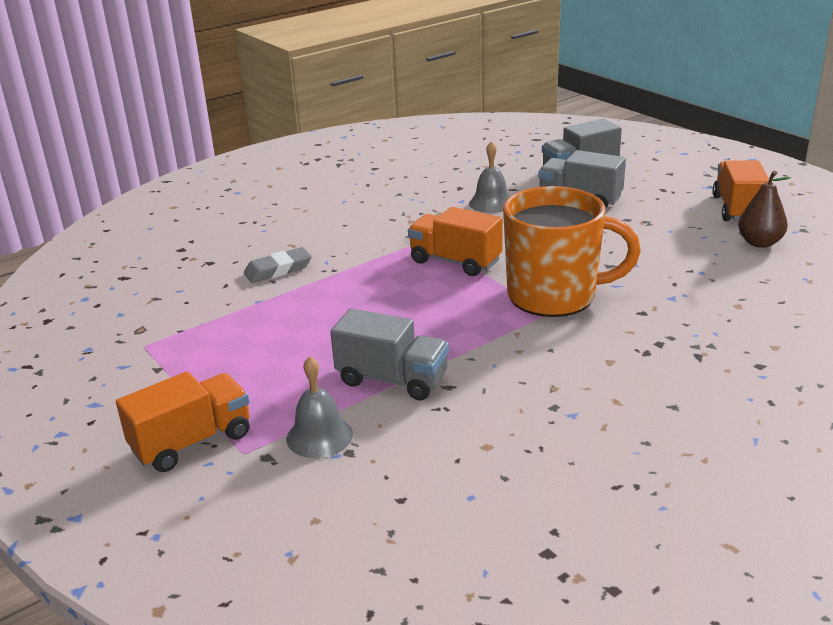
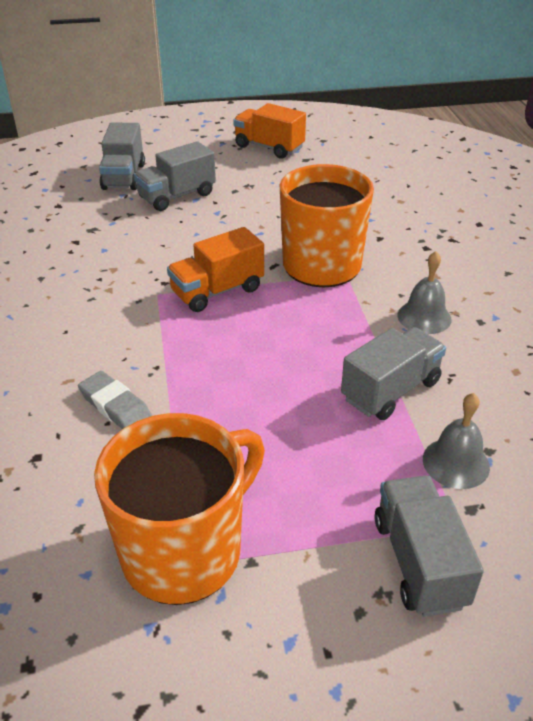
camera: 65 degrees left, 10 degrees up
(155, 341) = (185, 550): none -> orange mug
(192, 442) = (419, 562): orange truck -> grey truck
(278, 270) = (115, 406): grey eraser -> grey eraser turned 45 degrees counterclockwise
(491, 203) = (129, 236): grey bell -> grey bell (424, 317)
(759, 243) = (325, 160): brown pear -> none

